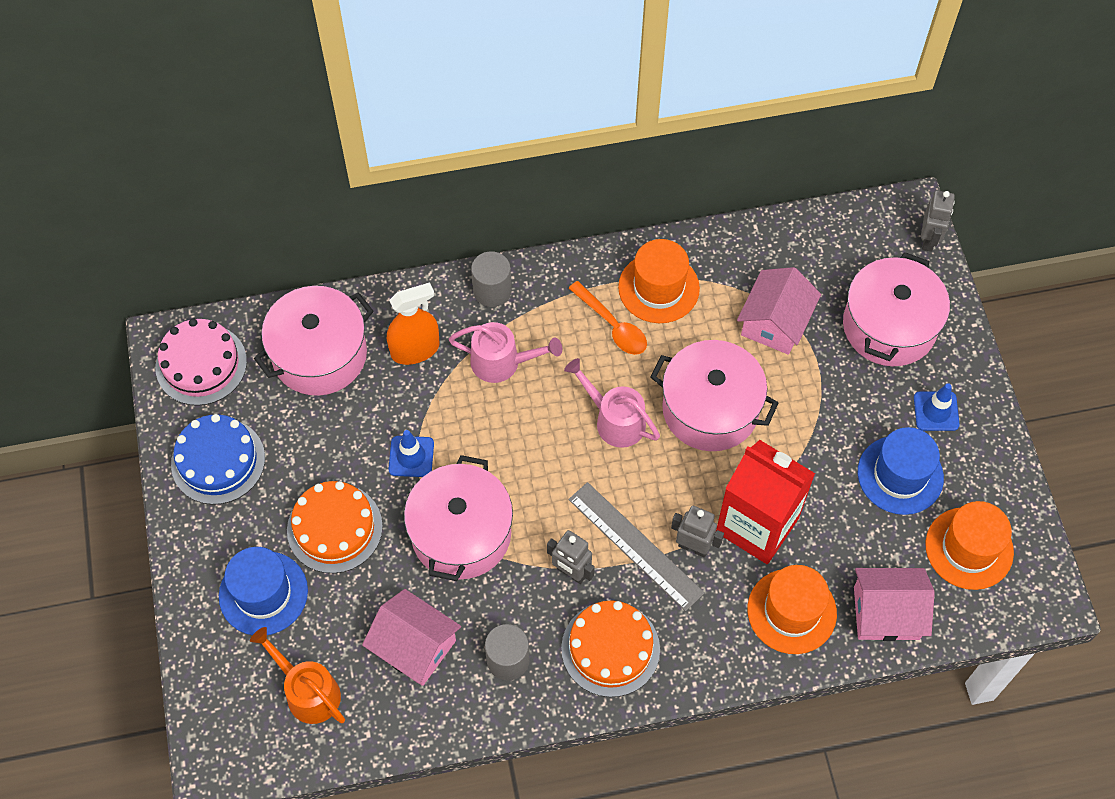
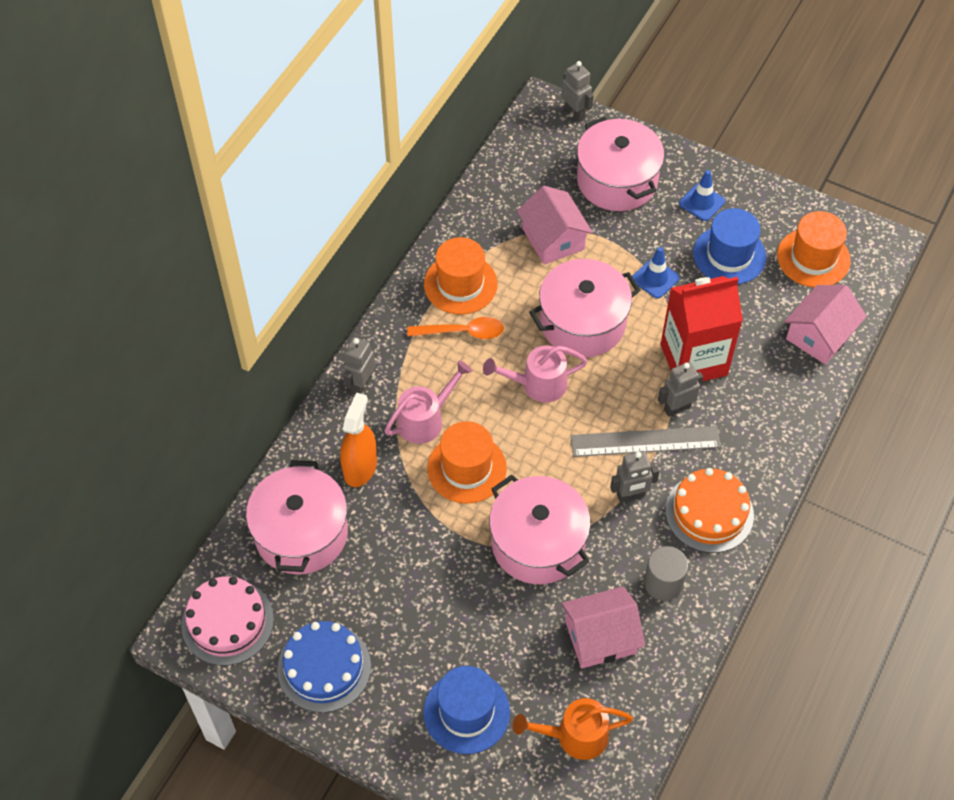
camera: 50 degrees left, 5 degrees down
(334, 528) = (457, 624): orange cake -> none
(411, 456) = (446, 532): blue traffic cone -> blue traffic cone (655, 278)
(492, 291) = (361, 384): grey cylinder -> grey robot
(791, 611) = (773, 386): orange hat -> orange hat (466, 468)

